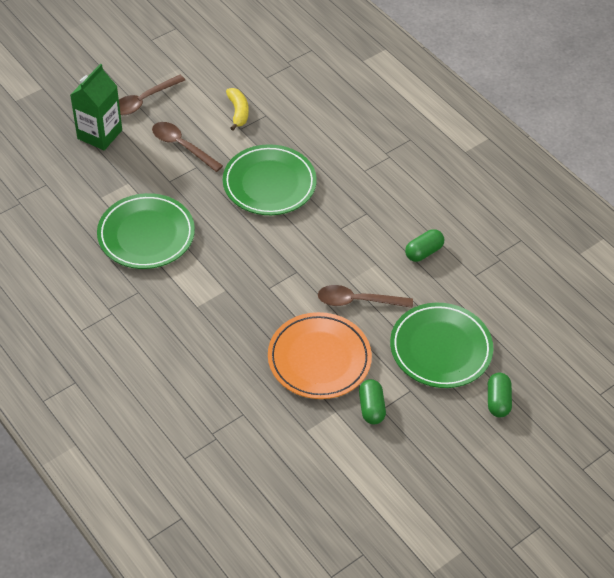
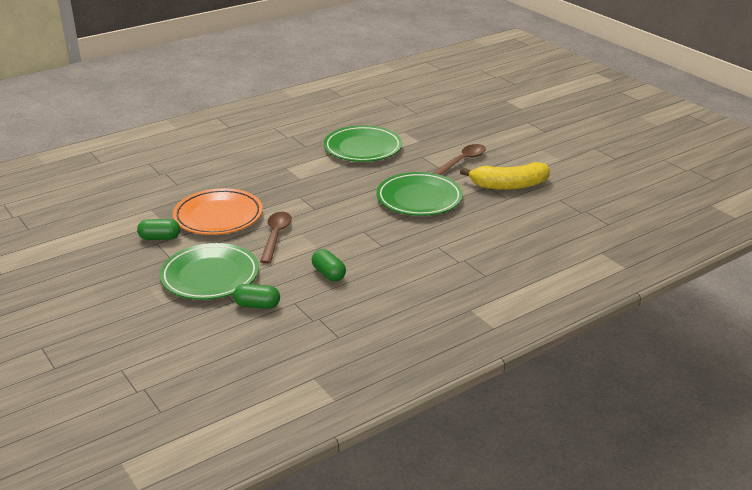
camera: 95 degrees right, 20 degrees down
(99, 134) = (472, 129): green carton -> none
(144, 100) = (515, 146): brown spoon -> none
(238, 112) = (509, 185): yellow banana -> yellow banana, size x1.71
(498, 401) = (139, 303): green capsule -> green capsule (257, 305)

